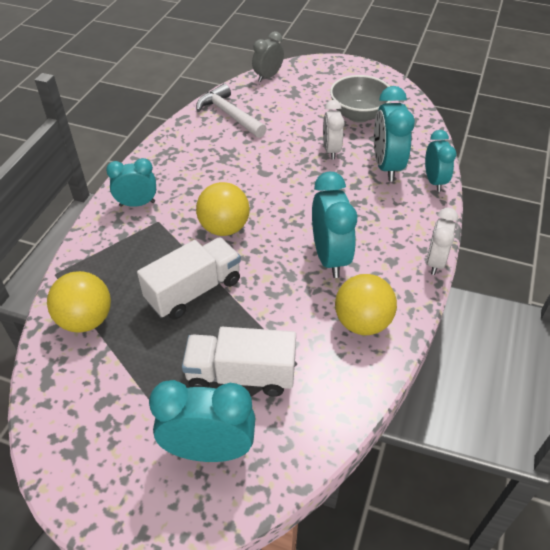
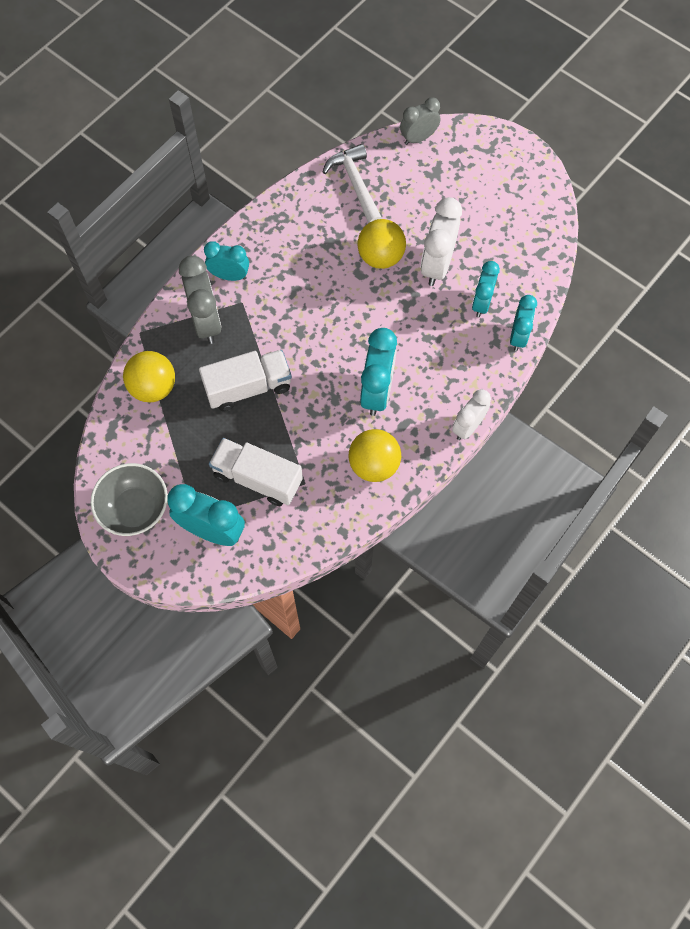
camera: 20 degrees right, 20 degrees up
(126, 246) = (206, 321): none -> grey clock
(224, 228) = (297, 329): yellow ball -> yellow ball (380, 257)
(331, 150) = (437, 265): white clock -> white clock, size x1.54
(358, 115) = (488, 225): grey bowl -> grey bowl (135, 509)
(386, 166) = (481, 303): turquoise clock -> turquoise clock, size x0.65

